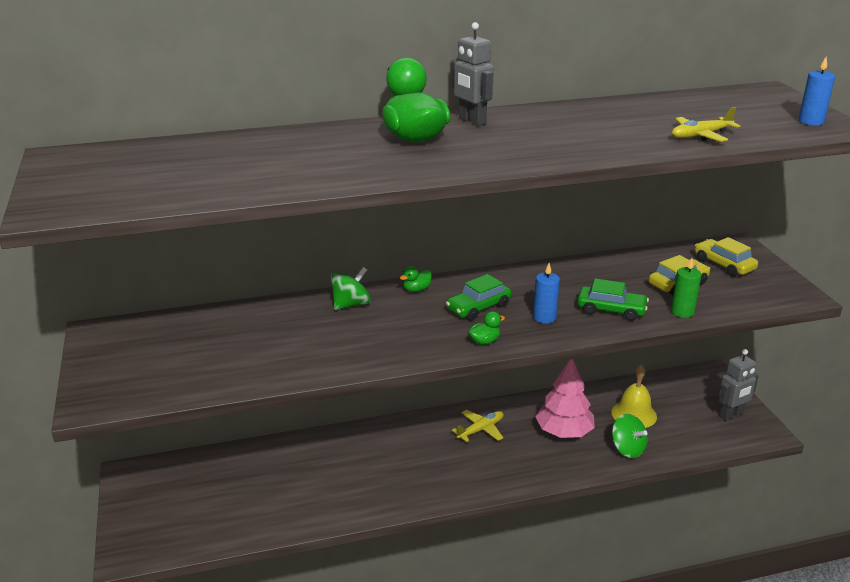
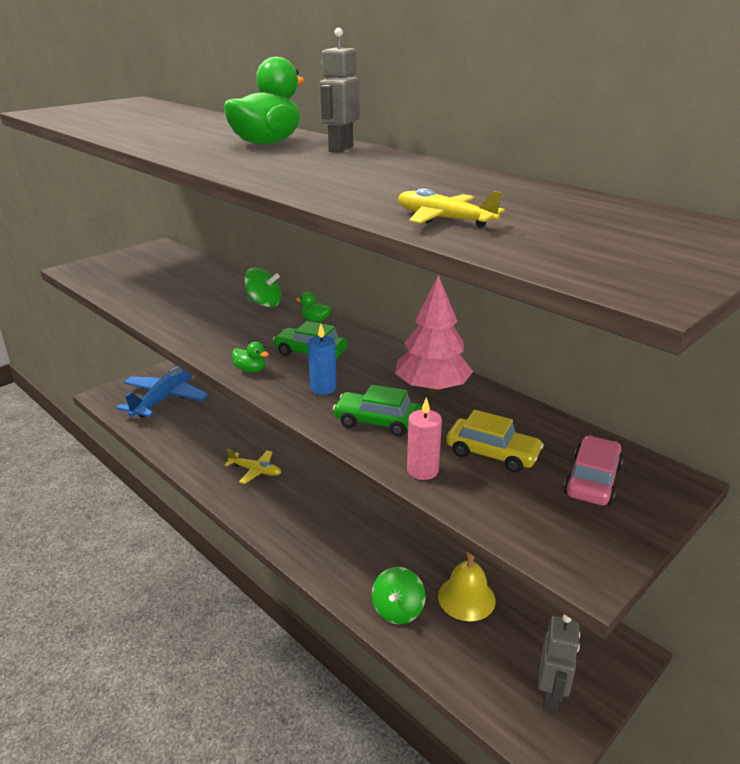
camera: 60 degrees right, 0 degrees up
(194, 500) = (165, 398): none -> blue plane
(480, 430) = (345, 497): yellow plane -> yellow plane (255, 471)
(564, 432) = (387, 552): pink tree -> pink tree (432, 388)
(611, 310) = (377, 422): green car -> green car turned 120 degrees clockwise
(682, 312) = (422, 470): green candle -> pink candle
(724, 265) = (592, 480): yellow car -> pink car
(731, 415) = (551, 695): grey robot -> grey robot turned 105 degrees counterclockwise
(811, 121) = (636, 268): blue candle -> none

